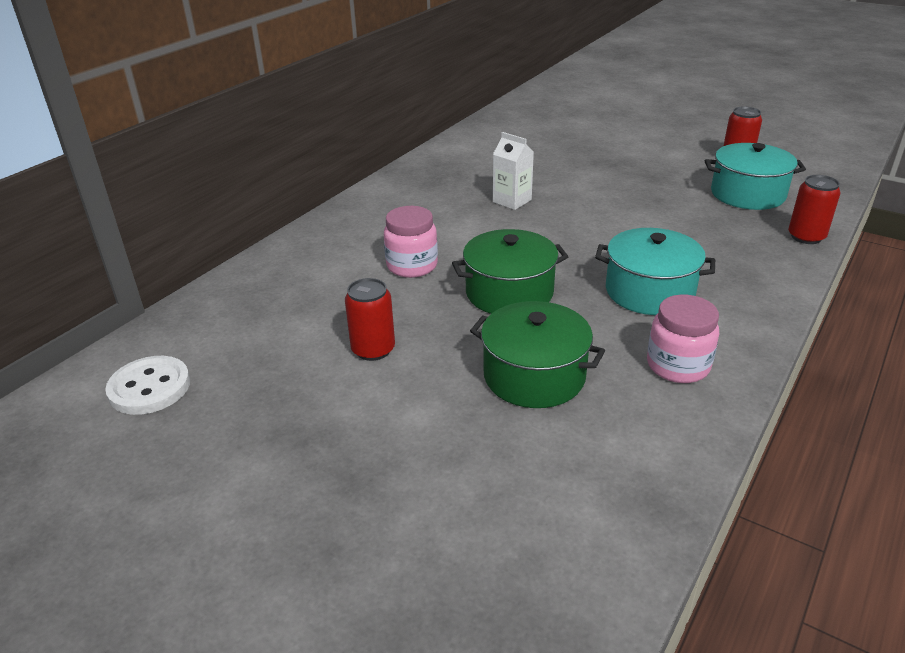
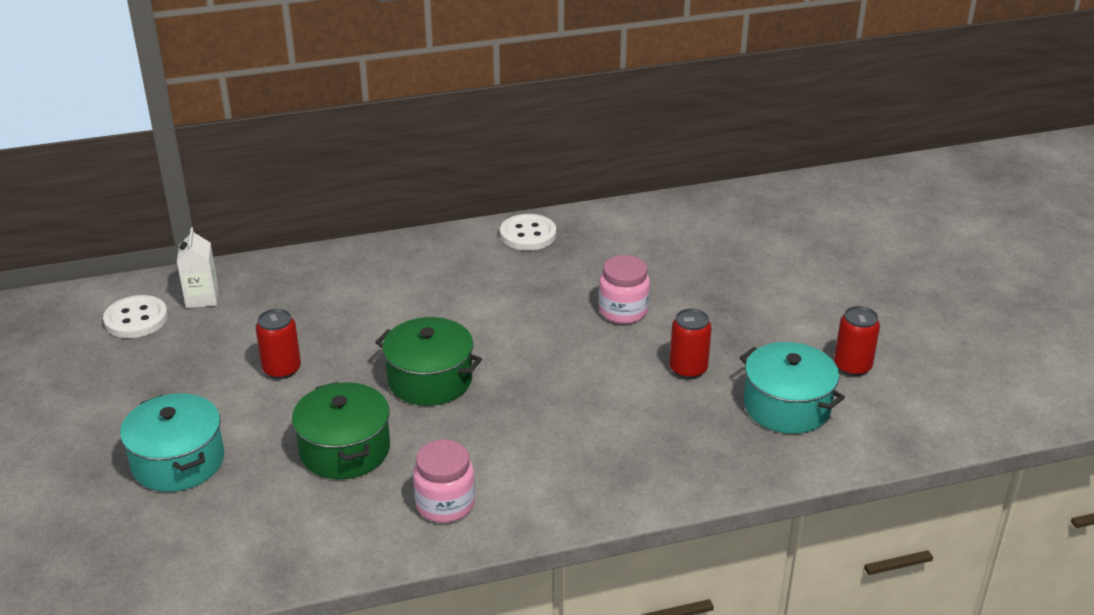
camera: 40 degrees right, 0 degrees up
(412, 266) = (400, 318): pink jar -> pink jar (623, 311)
(414, 177) = (528, 234): none -> white button
(512, 201) = (566, 300): white carton -> white carton (202, 298)
(649, 291) = (529, 440): turquoise pot -> turquoise pot (178, 461)
(806, 237) = (753, 475): red can -> red can (688, 369)

